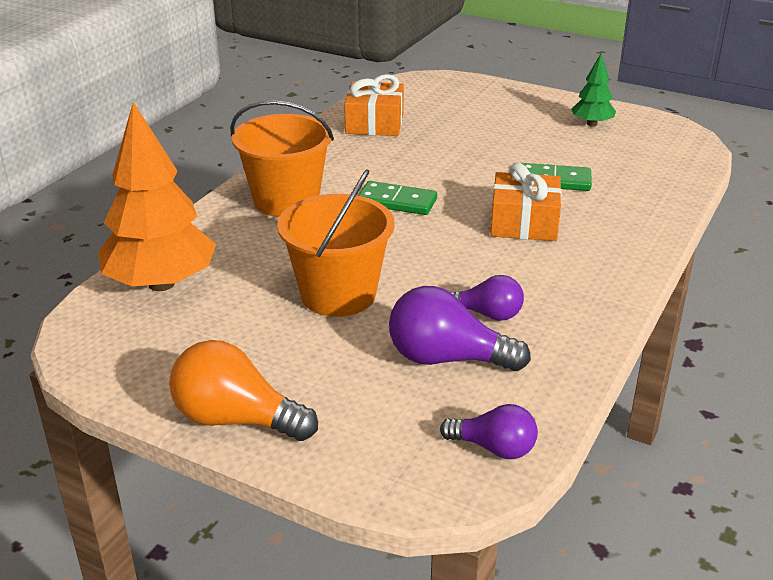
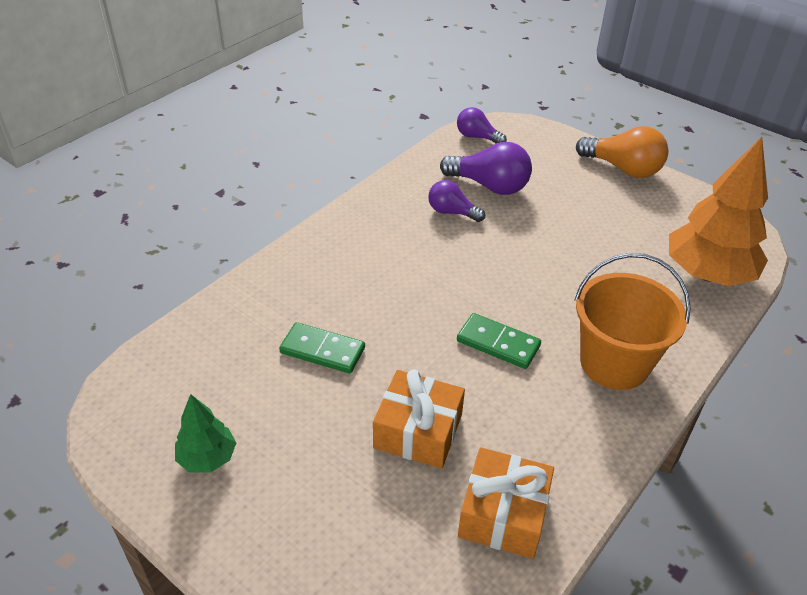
camera: 170 degrees left, 10 degrees up
(338, 294) = (561, 243): orange bucket -> none
(524, 223) = (383, 295): orange gift -> orange gift (418, 431)

